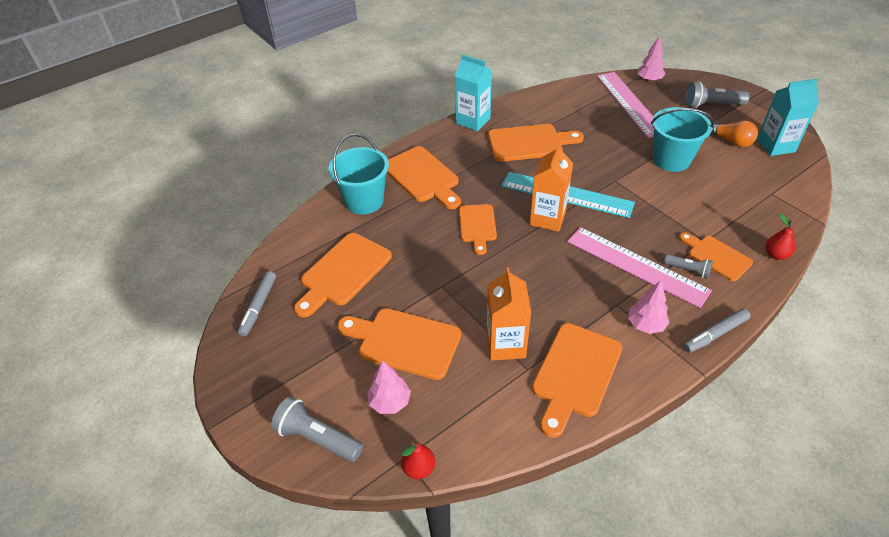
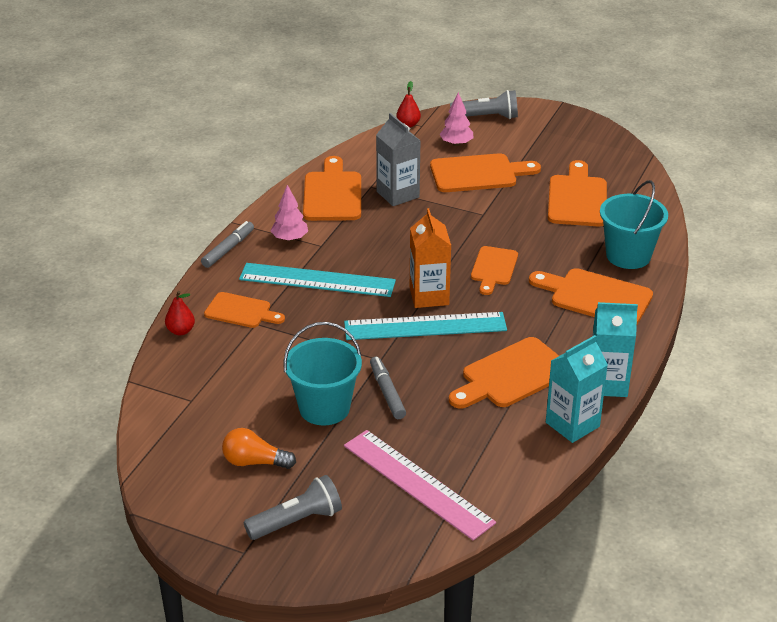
camera: 150 degrees right, 10 degrees down
(259, 306) = (616, 160): grey marker -> grey marker (387, 393)
(477, 226) = (493, 268): orange cutting board -> orange cutting board turned 135 degrees counterclockwise
(505, 344) = (398, 194): orange carton -> grey carton
(636, 266) = (317, 280): pink ruler -> turquoise ruler
(649, 80) = (410, 543): pink tree -> none
(688, 270) = (266, 291): grey flashlight -> none
(775, 146) = (192, 474): turquoise carton -> turquoise carton (572, 424)

